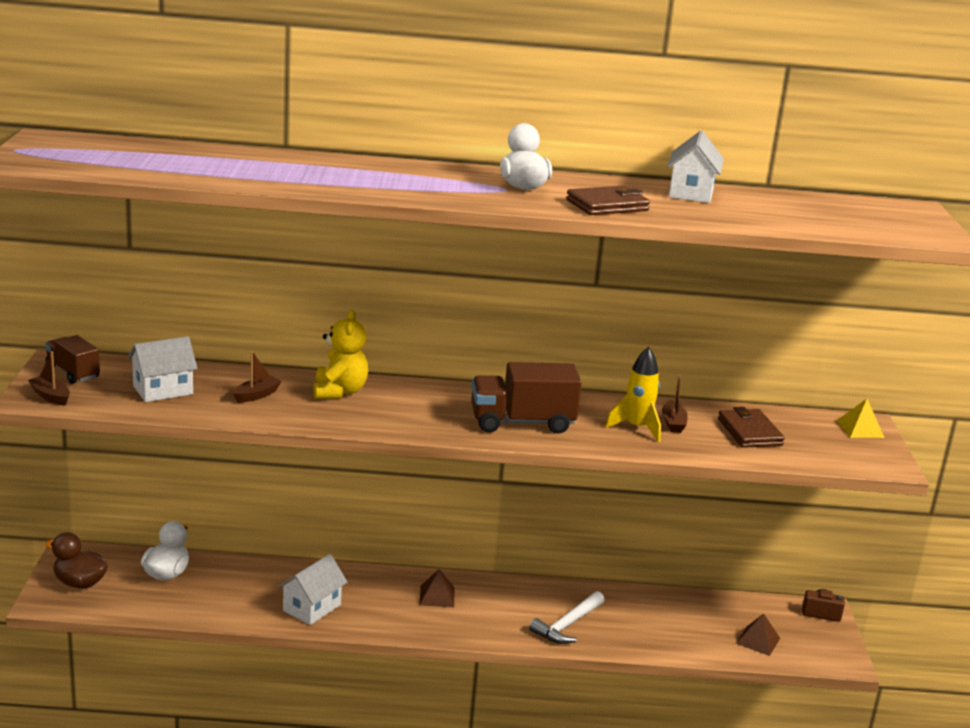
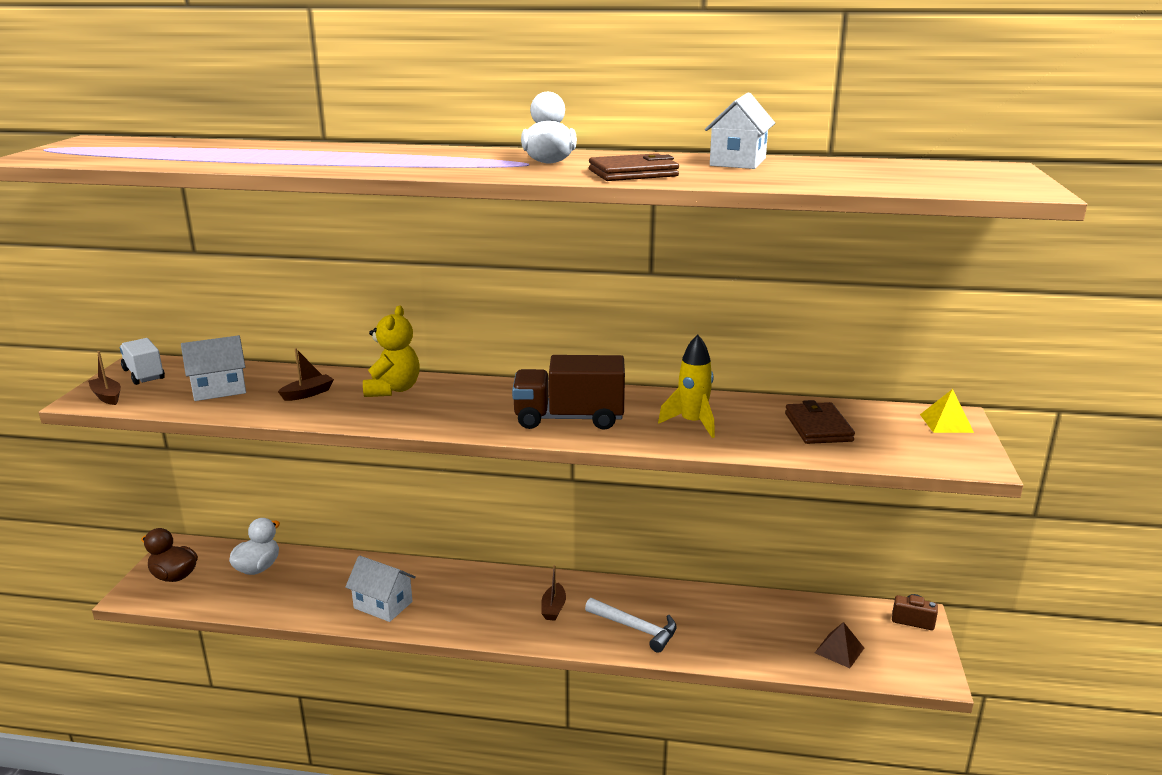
camera: 10 degrees right, 0 degrees up
(73, 373) = (144, 374): brown truck -> white truck
(312, 608) = (383, 605): white house -> white house turned 75 degrees clockwise
(437, 596) = (510, 594): brown pyramid -> none
(567, 625) = (636, 628): white hammer -> white hammer turned 105 degrees counterclockwise
(673, 423) = (734, 418): brown boat -> brown boat (553, 608)

